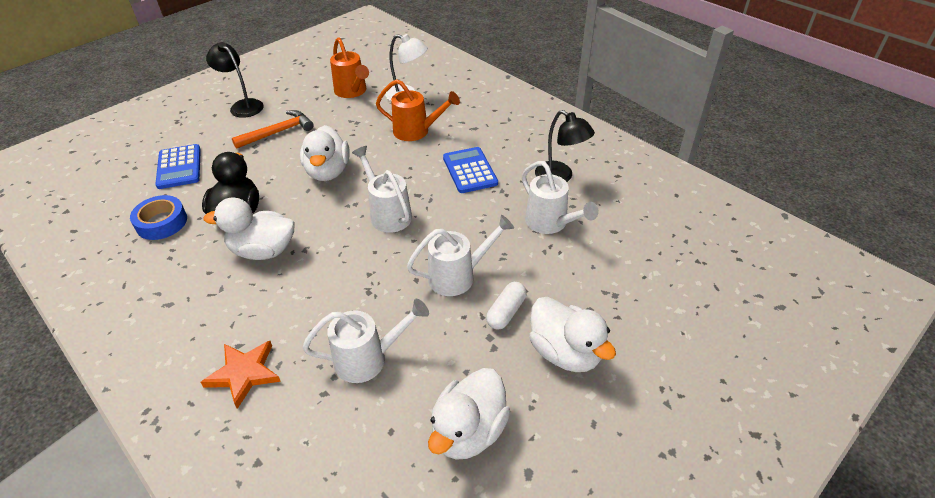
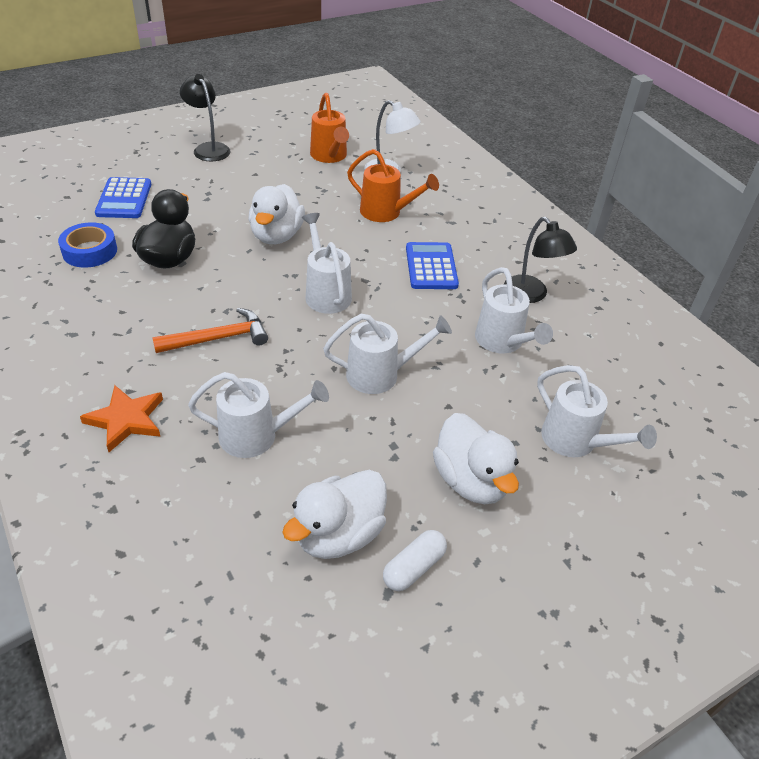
camera: 10 degrees right, 0 degrees up
(263, 251) = (183, 302): white duck -> none
(278, 132) = (237, 184): orange hammer -> orange hammer (218, 338)
(506, 312) = (420, 424): white capsule -> white capsule (413, 567)
(638, 296) = (576, 442): none -> white watering can

